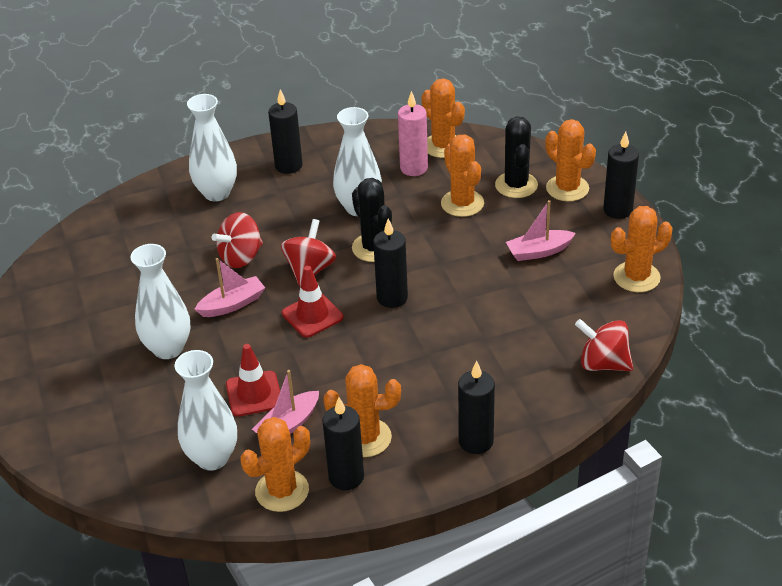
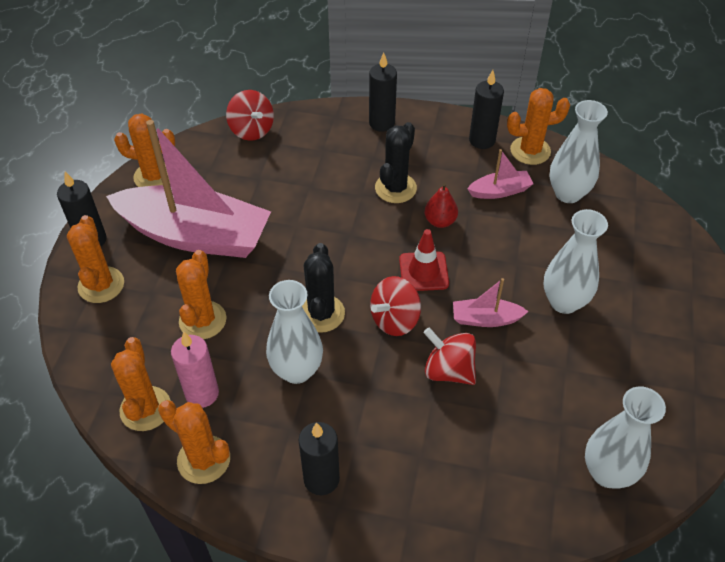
camera: 150 degrees left, 10 degrees up
(217, 193) = (424, 481): white vase -> white vase (607, 472)
(241, 257) = (448, 370): red spinning top -> red spinning top turned 135 degrees counterclockwise
(254, 394) = (512, 226): red traffic cone -> none
(329, 365) = (440, 221): none -> red pear
(365, 438) = (451, 158): orange cactus -> orange cactus (203, 459)
(392, 298) = (347, 254): black candle -> none
(516, 185) = (136, 314): black cactus -> black cactus (395, 188)
(539, 251) = (195, 235): pink boat -> pink boat, size x2.39

